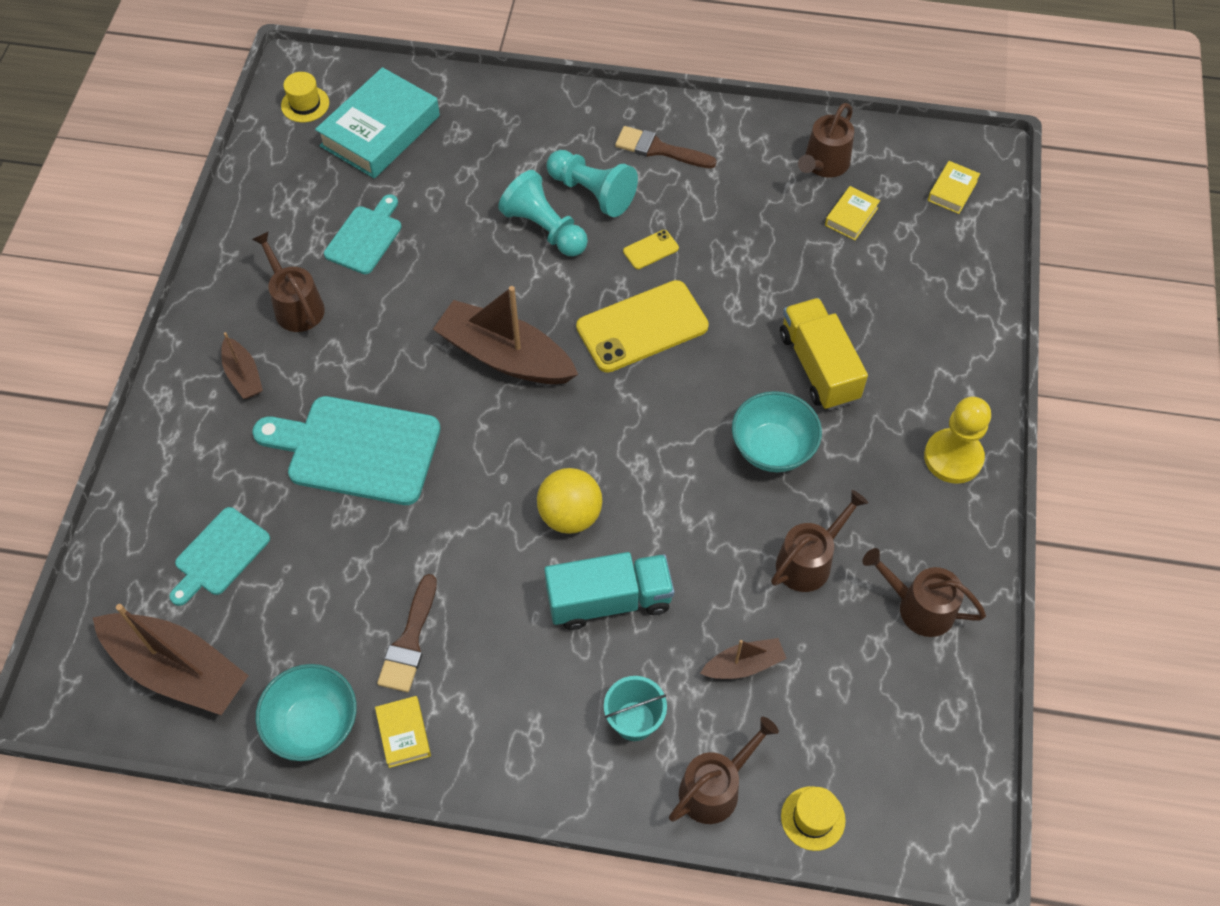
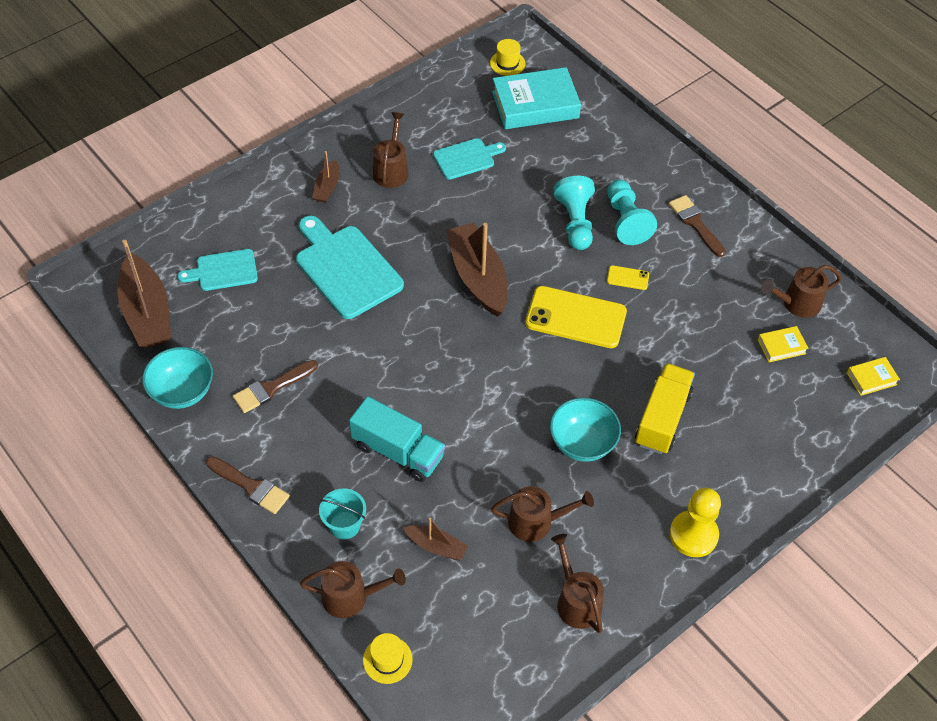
camera: 40 degrees right, 5 degrees down
(403, 733) = (220, 432): yellow book -> none
(497, 764) = (251, 486): none -> brown brush
(570, 515) = (424, 389): yellow ball -> none

